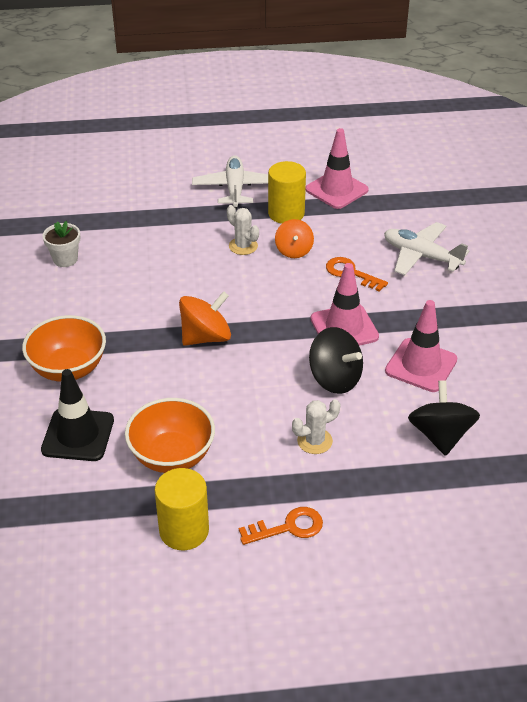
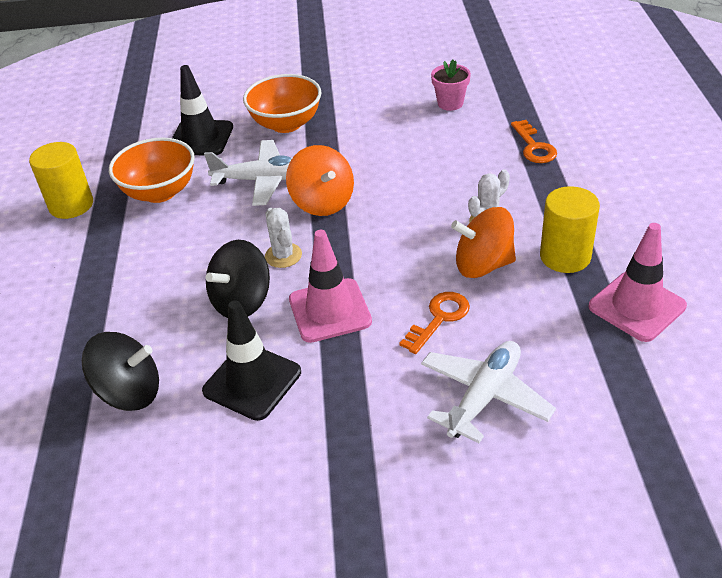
camera: 95 degrees right, 0 degrees up
(65, 259) = (450, 103): white flower pot -> pink flower pot
(235, 189) = (611, 209): white plane -> white plane (263, 180)
(288, 527) = (48, 268): orange key -> orange key (534, 146)
(294, 250) = (483, 265): orange spinning top -> orange spinning top, size x1.50
(314, 441) = (151, 285): white cactus -> white cactus (283, 255)
(421, 365) = (252, 381): pink traffic cone -> black traffic cone

